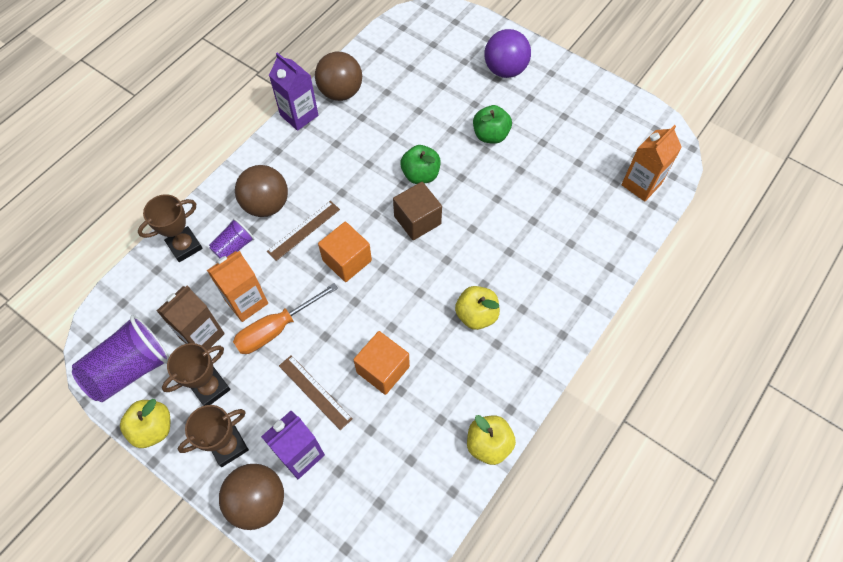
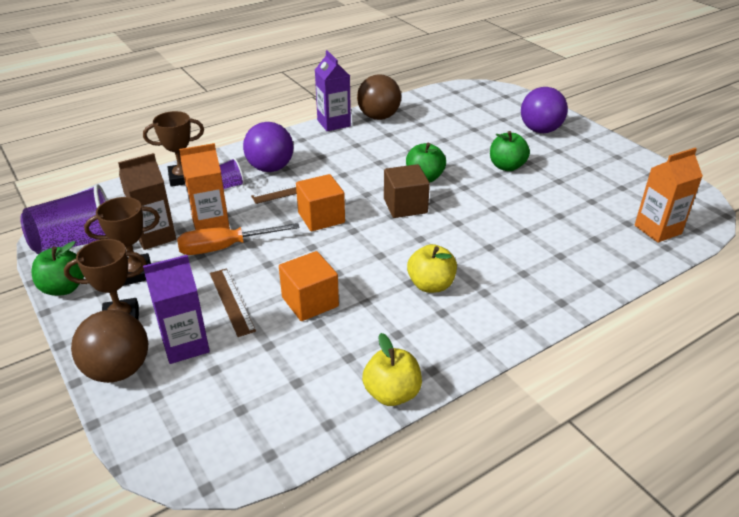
camera: 20 degrees right, 25 degrees down
(153, 428) = (64, 288): yellow apple -> green apple
(266, 205) = (270, 168): brown ball -> purple ball

